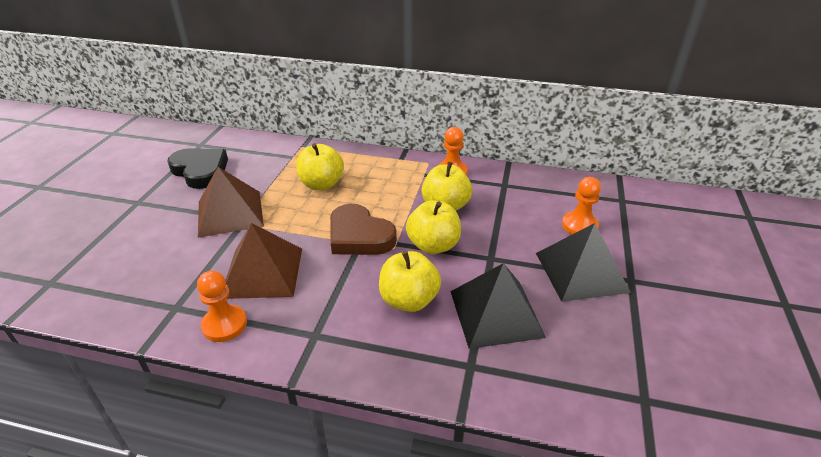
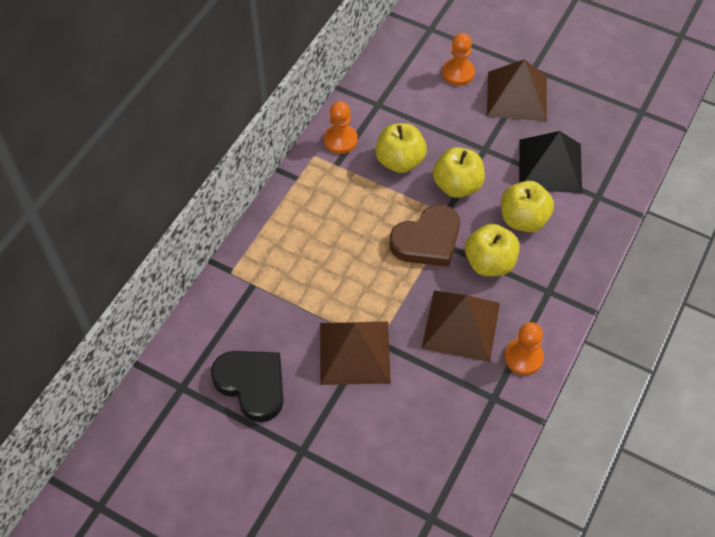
camera: 75 degrees left, 20 degrees up
(200, 171) = (252, 385): black heart -> black heart turned 75 degrees clockwise
(321, 184) = (325, 261): yellow apple -> yellow apple (489, 263)
(581, 272) = (517, 96): black pyramid -> brown pyramid

